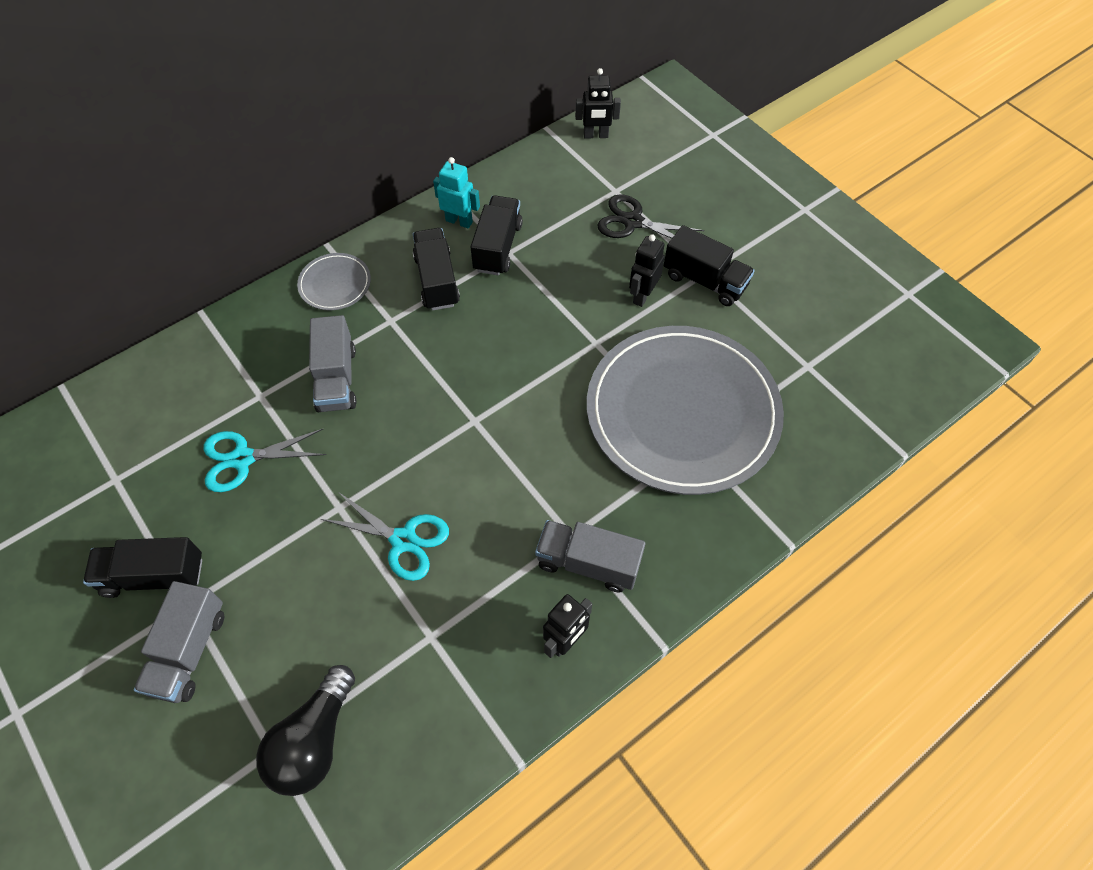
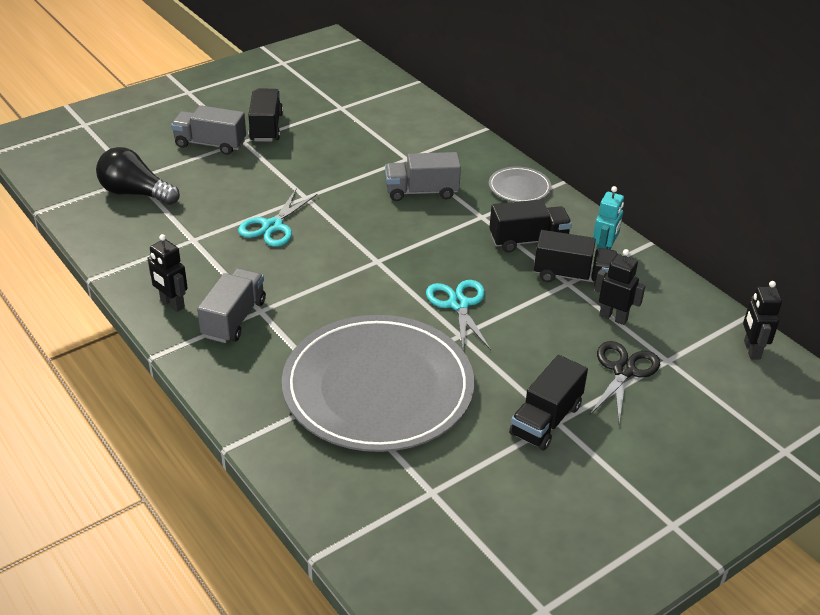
camera: 90 degrees right, 20 degrees down
(243, 459) = (352, 154): turquoise scissors -> turquoise scissors (459, 304)
(642, 295) = (521, 371): black robot -> black robot (613, 317)

